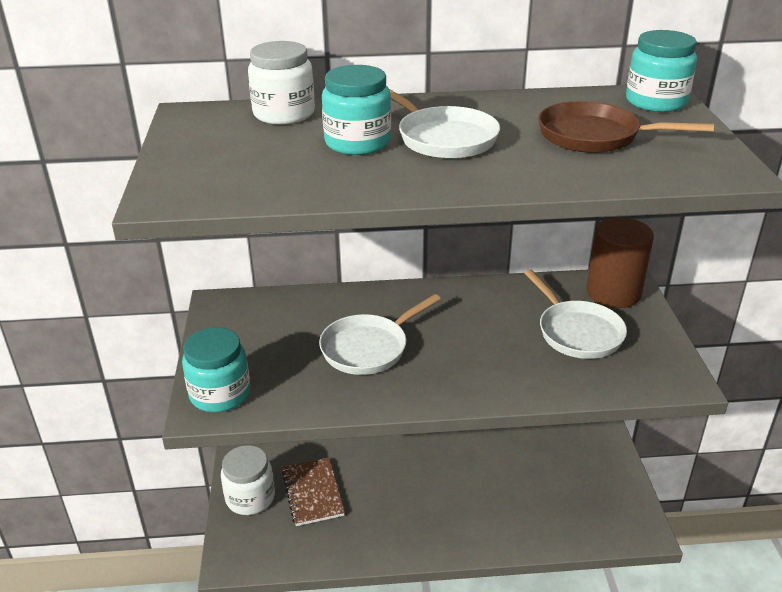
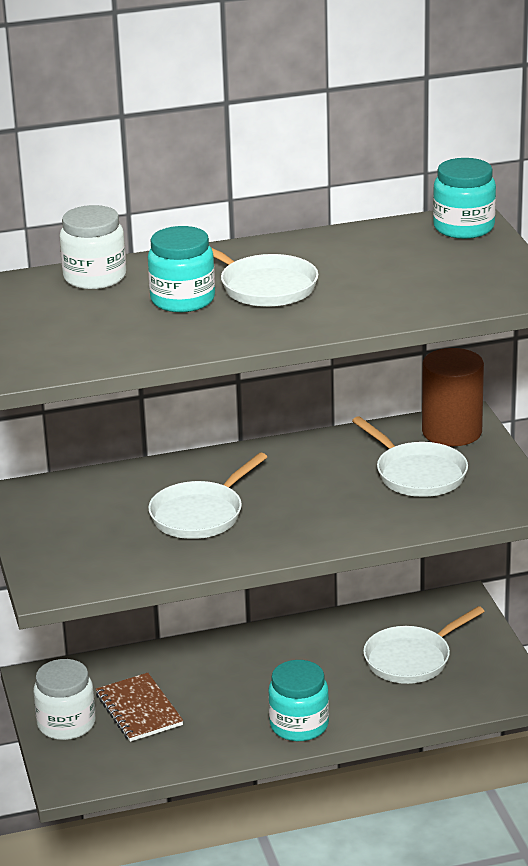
camera: 10 degrees left, 5 degrees down
(220, 394) = (60, 573): turquoise jar -> turquoise jar (299, 725)
(551, 478) = (411, 659): none -> white pan
(595, 136) = (407, 270): brown pan -> none

